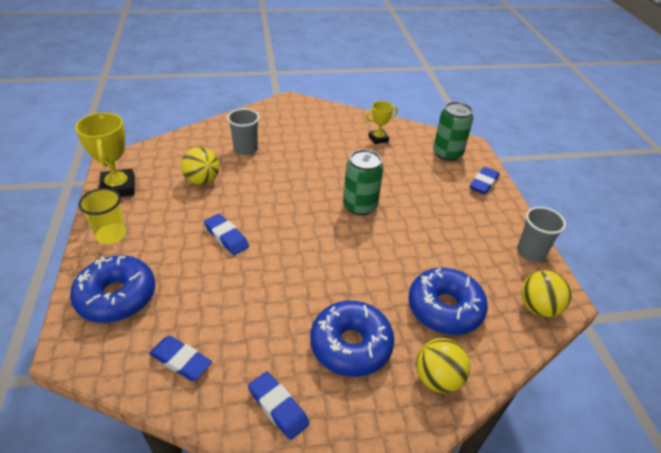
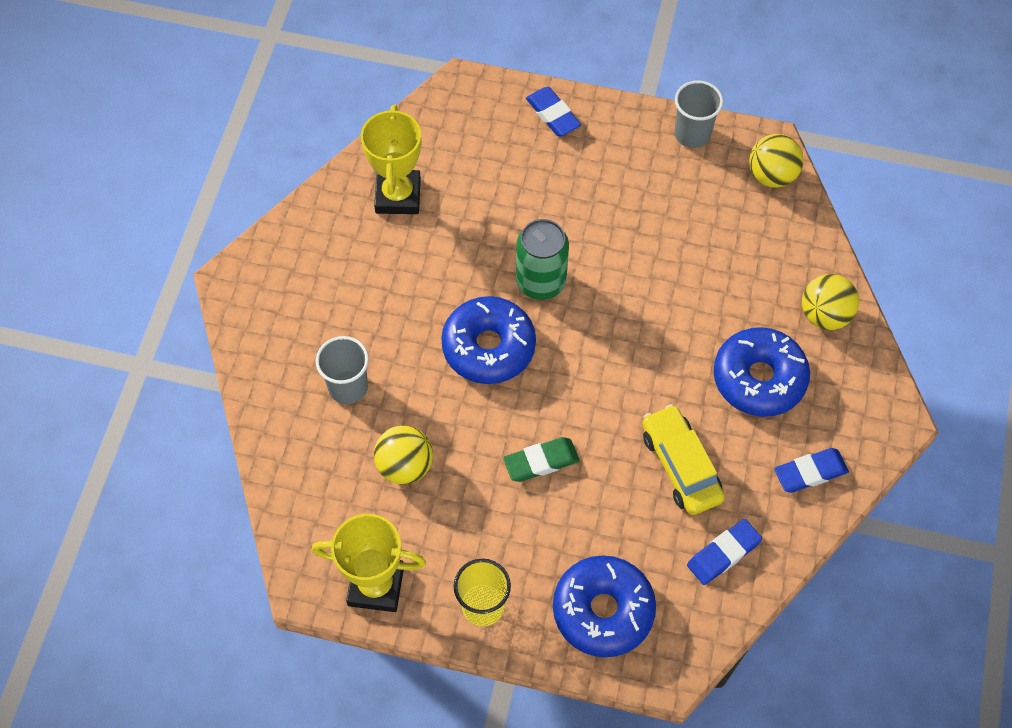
camera: 65 degrees left, 20 degrees up
(226, 237) = (541, 462): blue eraser -> green eraser
(251, 313) = (681, 466): none -> yellow car
(378, 139) = (398, 196): yellow trophy -> yellow trophy, size x1.72
(445, 308) = (742, 265): blue donut -> blue donut (488, 347)
(447, 153) = (471, 124): green can -> none

